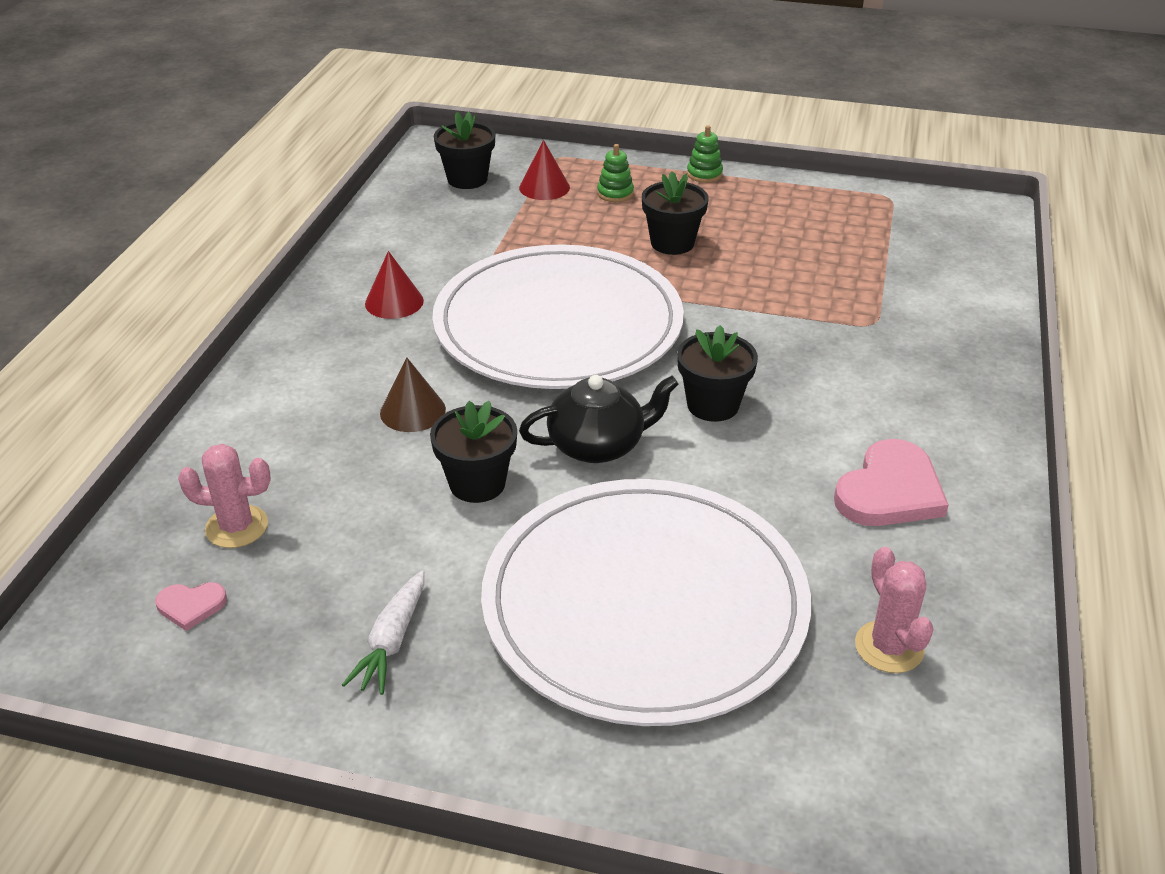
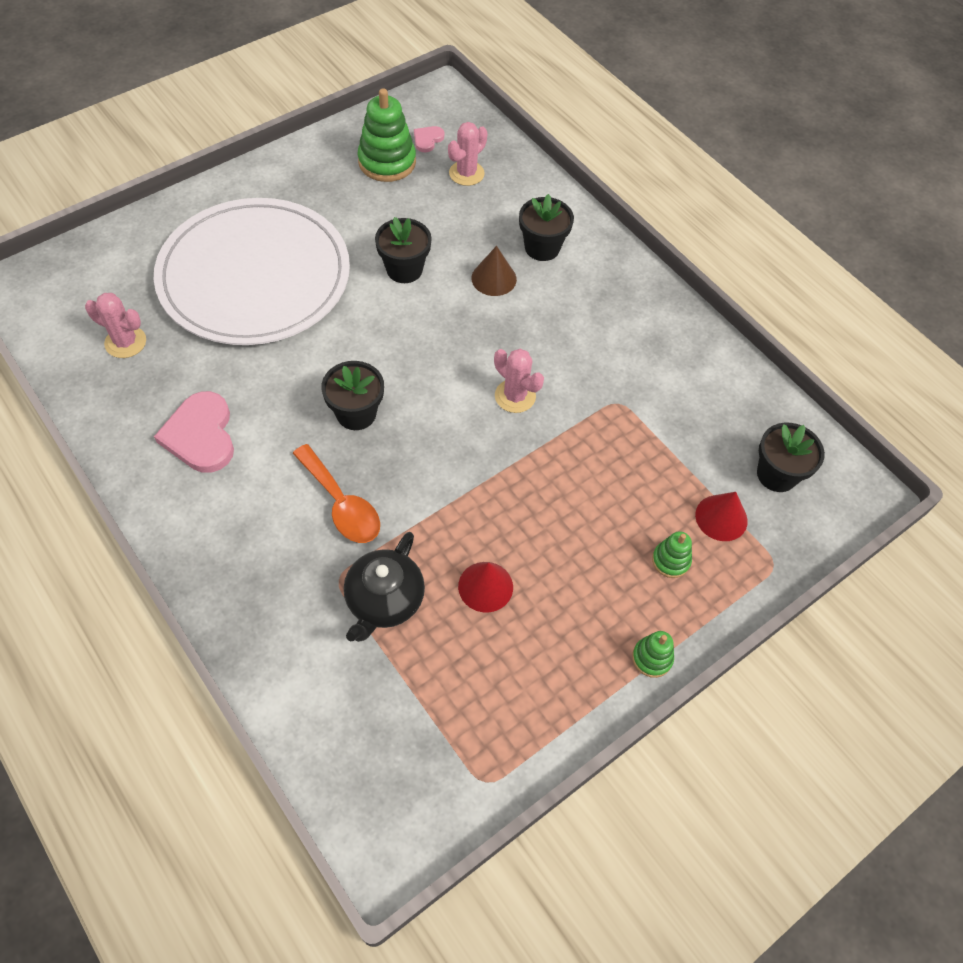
camera: 125 degrees right, 20 degrees up
(284, 619) = (387, 162): none -> green stacking toy
(391, 642) = (334, 186): white carrot -> none
(394, 302) = (621, 331): red cone -> red cone (485, 586)
(558, 325) = (515, 396): white plate -> pink cactus
(598, 445) = (380, 336): black teapot -> black teapot (384, 601)
(672, 243) = (558, 540): black flower pot -> black flower pot (542, 247)
(812, 359) = (341, 504): none -> orange spoon

